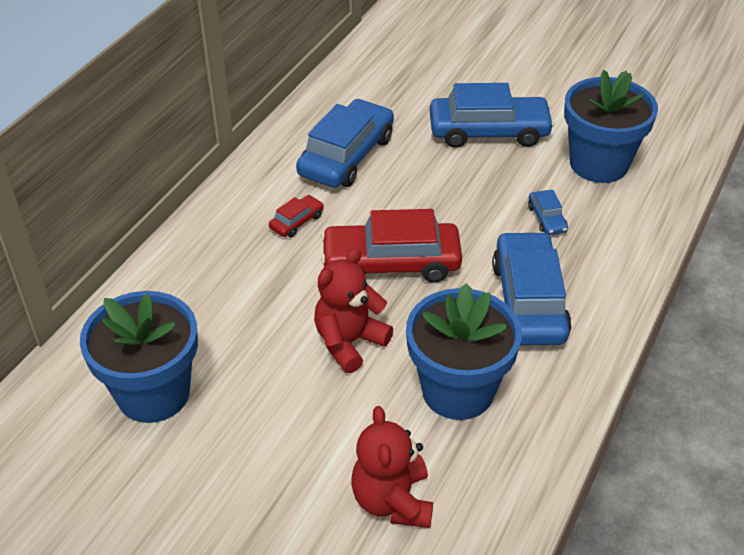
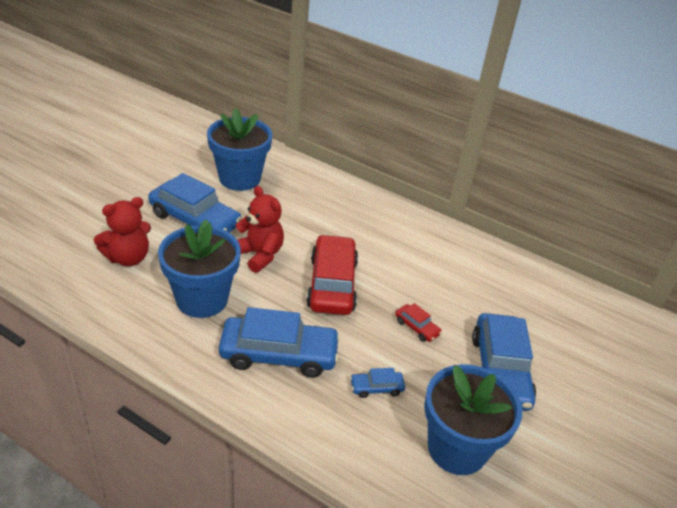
camera: 90 degrees right, 5 degrees down
(296, 222) = (380, 243): red car -> red car (417, 327)
(346, 156) = (456, 275): blue car -> blue car (195, 220)
(392, 500) = (128, 258): red teddy bear -> red teddy bear turned 150 degrees clockwise

